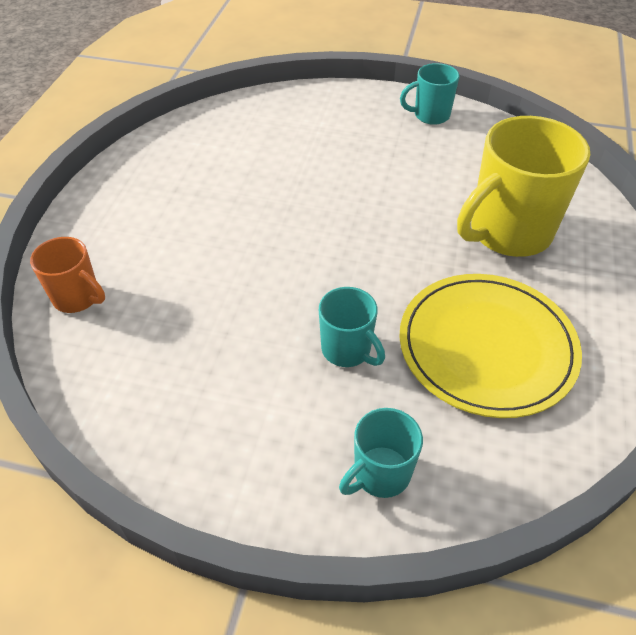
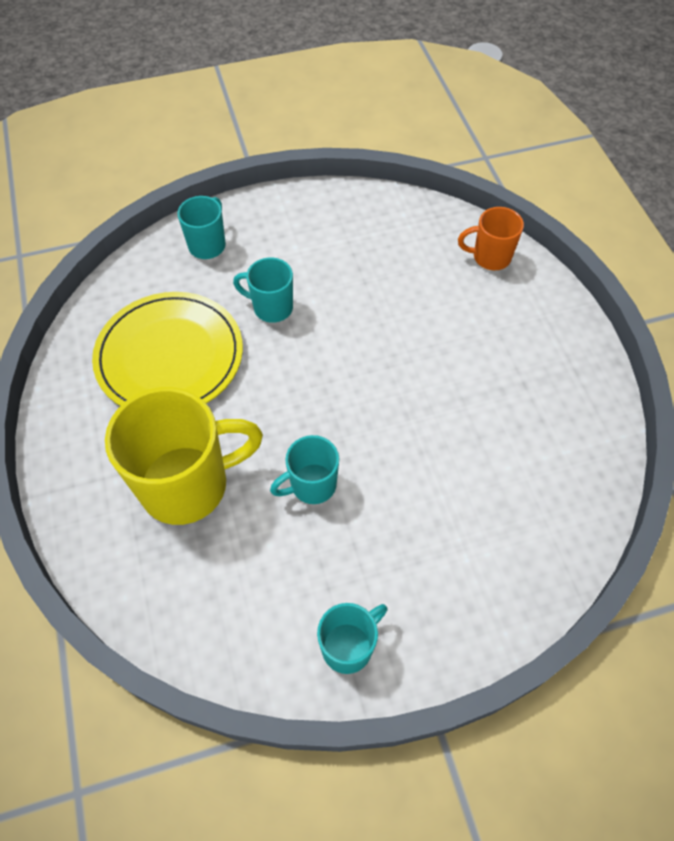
camera: 150 degrees right, 10 degrees up
(402, 194) = (312, 485): none -> turquoise mug
(508, 233) = (187, 485): yellow mug -> yellow mug turned 45 degrees clockwise

